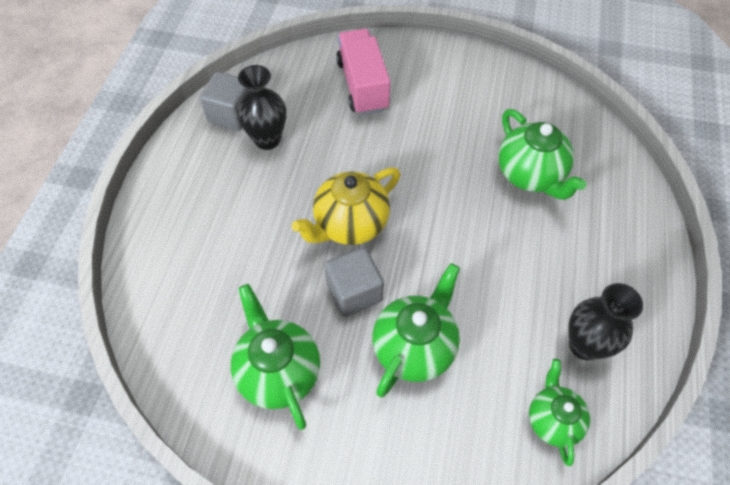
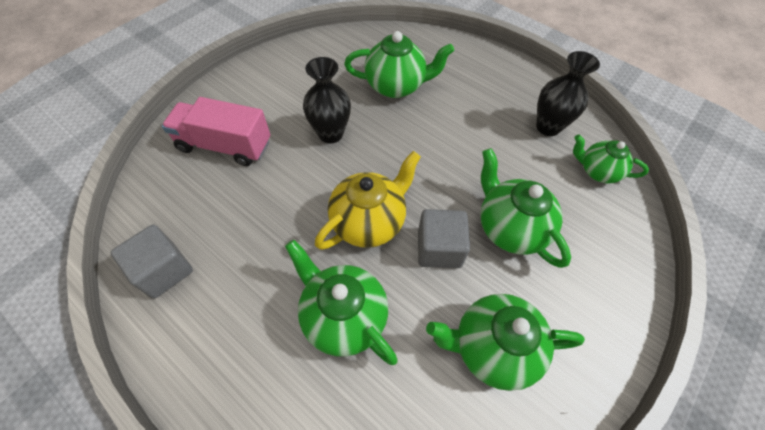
camera: 65 degrees left, 0 degrees up
(252, 246) = (343, 317): none -> green teapot
(267, 139) = (224, 250): black vase -> black vase (330, 134)
(350, 224) = (369, 222): yellow teapot -> yellow teapot turned 120 degrees counterclockwise

